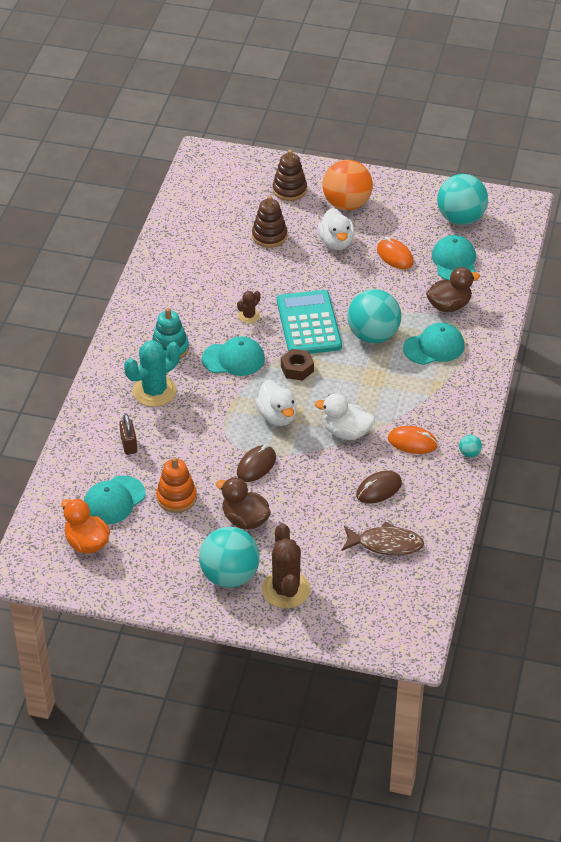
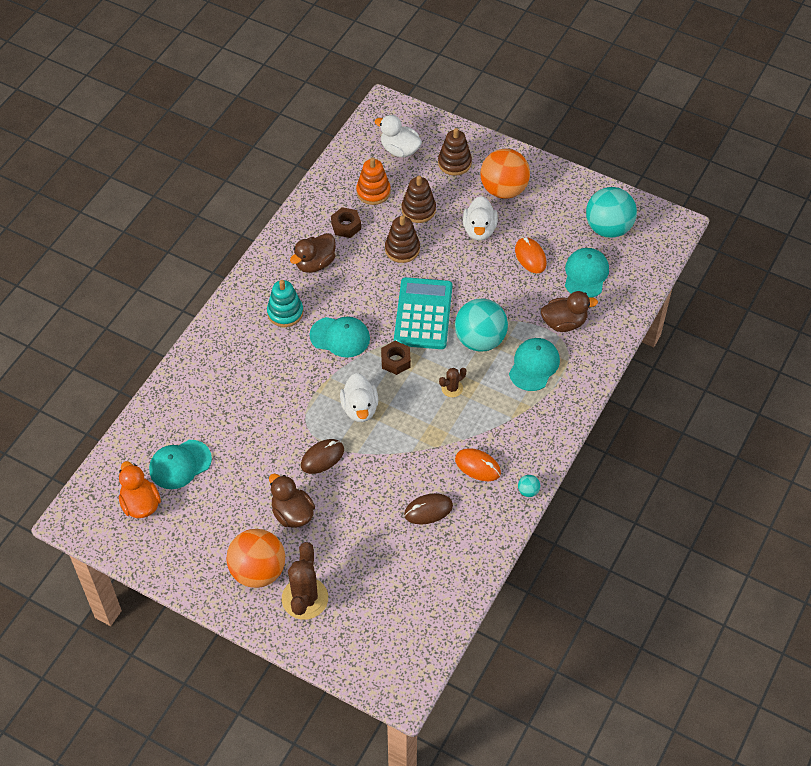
camera: 15 degrees right, 10 degrees up
(129, 445) = (213, 408): brown padlock -> none
(154, 391) = (255, 356): turquoise cactus -> none
(176, 498) = (237, 475): orange stacking toy -> orange stacking toy (373, 192)
(183, 300) = (315, 263): none -> brown duck
(202, 263) = (346, 226): none -> brown nut
(229, 576) = (258, 571): turquoise ball -> orange ball
(249, 316) = (370, 293): brown cactus -> brown cactus (452, 388)
(266, 272) = (402, 249): none -> brown stacking toy
(346, 432) = (418, 441): white duck -> white duck (399, 150)
(386, 544) = (415, 572): brown fish -> none
(434, 347) = (534, 365): turquoise cap -> turquoise cap turned 60 degrees counterclockwise

